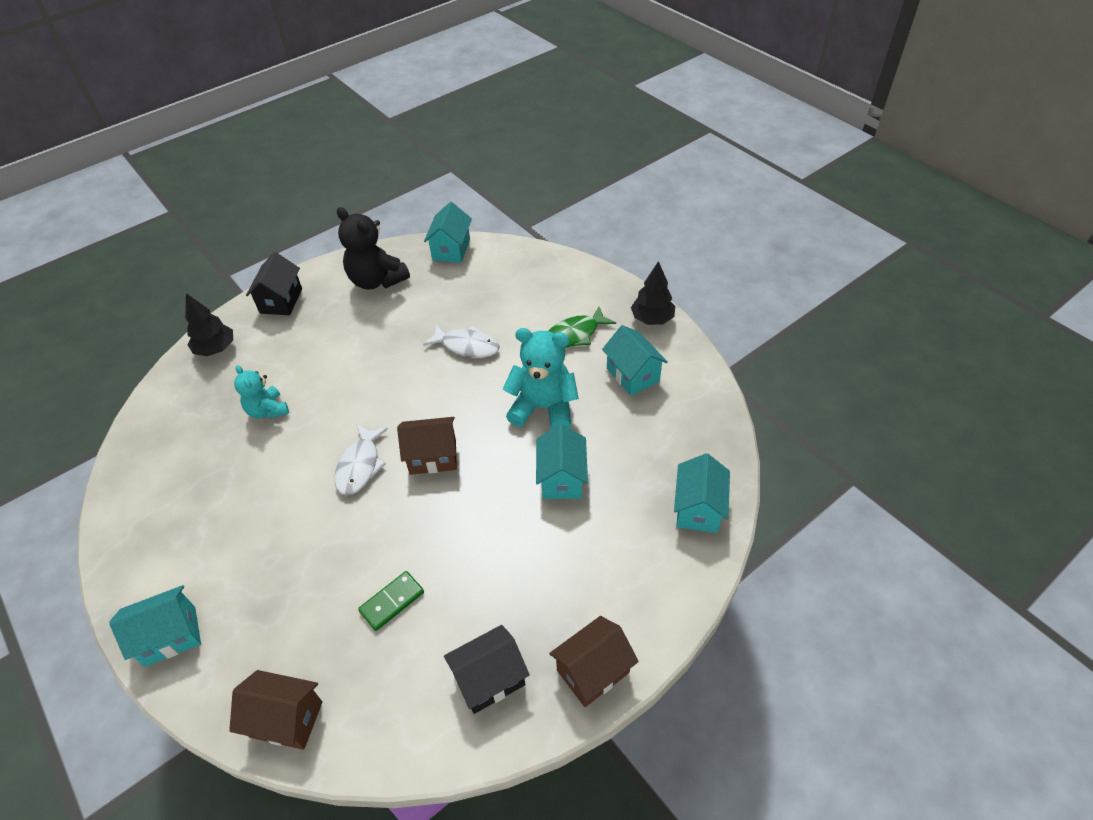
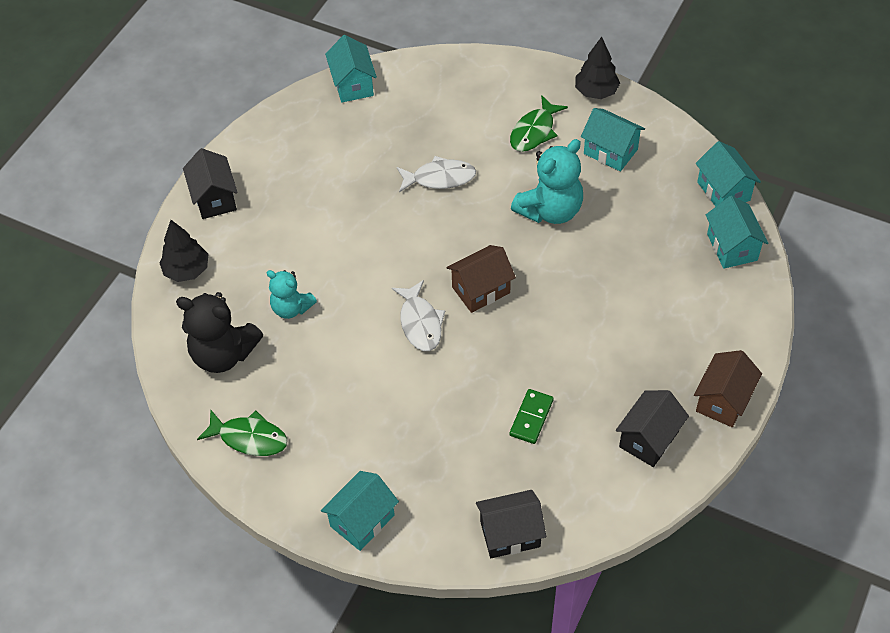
camera: 25 degrees left, 5 degrees up
(146, 511) = (249, 438): none -> green fish
(286, 719) = (510, 534): brown house -> black house
(377, 280) = (299, 143): black teddy bear -> black teddy bear (223, 354)
(543, 408) = (550, 210): turquoise teddy bear -> turquoise teddy bear turned 150 degrees clockwise
(561, 478) = (606, 265): turquoise house -> turquoise house (723, 191)

